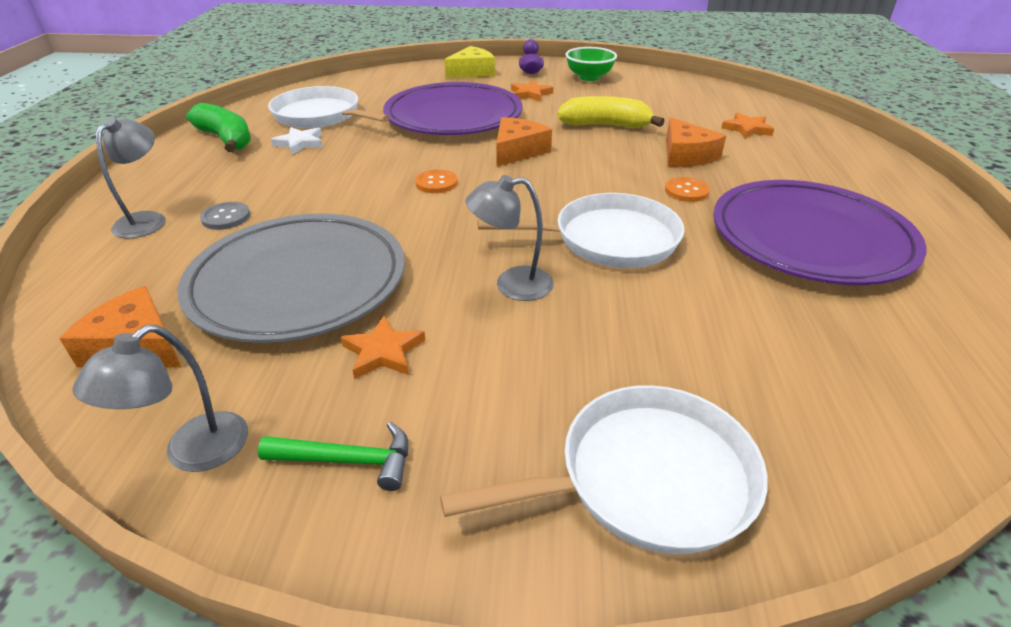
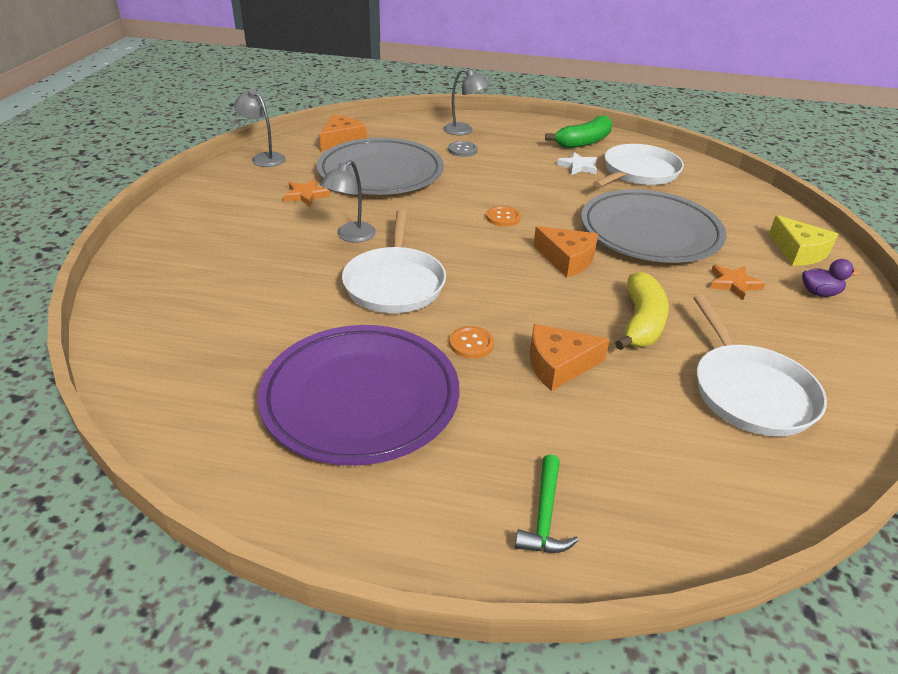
camera: 95 degrees right, 0 degrees up
(348, 460) = (237, 187): green hammer -> green hammer (545, 516)
(453, 116) = (650, 232): purple plate -> grey plate
(511, 284) = (351, 236): grey lamp -> grey lamp turned 150 degrees counterclockwise
(589, 77) = (821, 339): green bowl -> none
(646, 478) = (172, 256): white pan -> white pan (750, 392)
(747, 129) = (650, 445): orange star -> none

